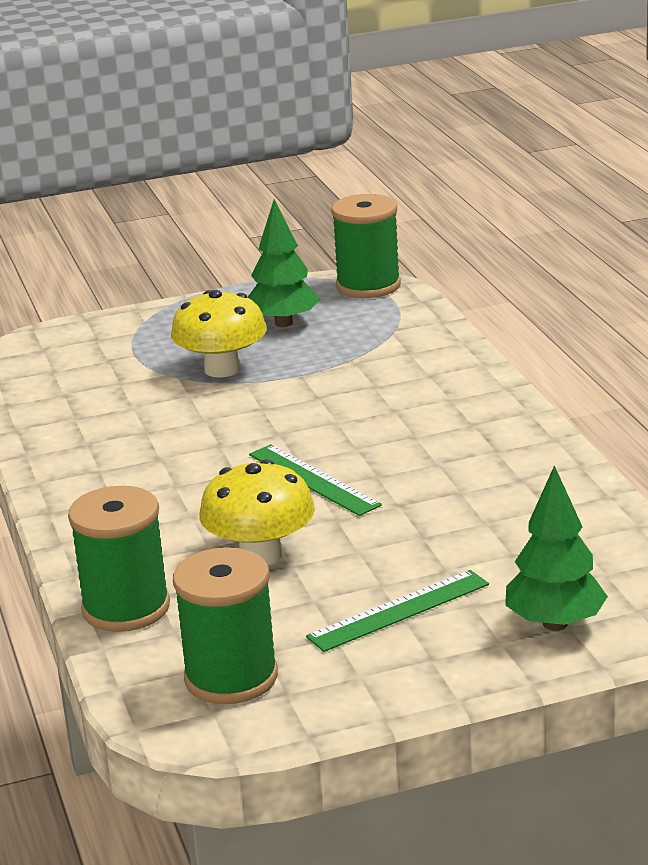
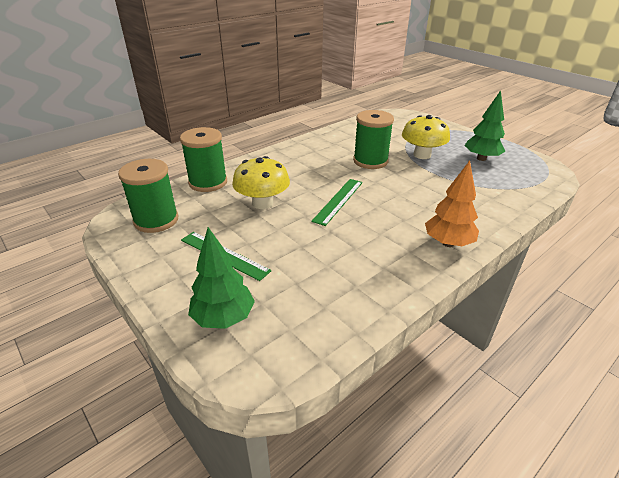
camera: 65 degrees right, 10 degrees up
(368, 286) = (548, 170): green spool -> green spool (370, 161)
(496, 417) = (448, 243): none -> orange tree

